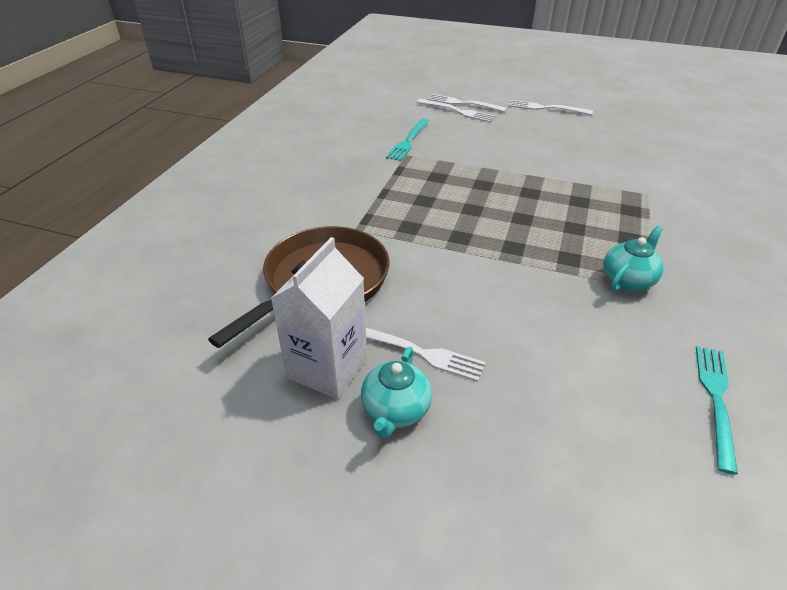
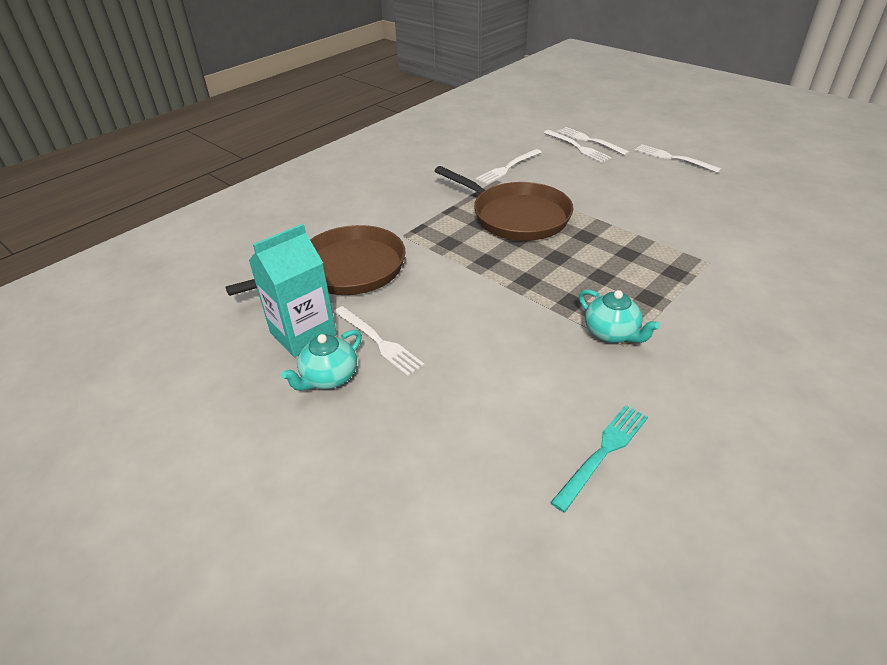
camera: 25 degrees right, 0 degrees up
(327, 368) = (303, 334): white carton -> turquoise carton
(408, 141) = (508, 168): turquoise fork -> white fork
(453, 187) = (516, 216): none -> brown pan
(627, 280) = (611, 333): turquoise teapot -> turquoise teapot turned 75 degrees clockwise

